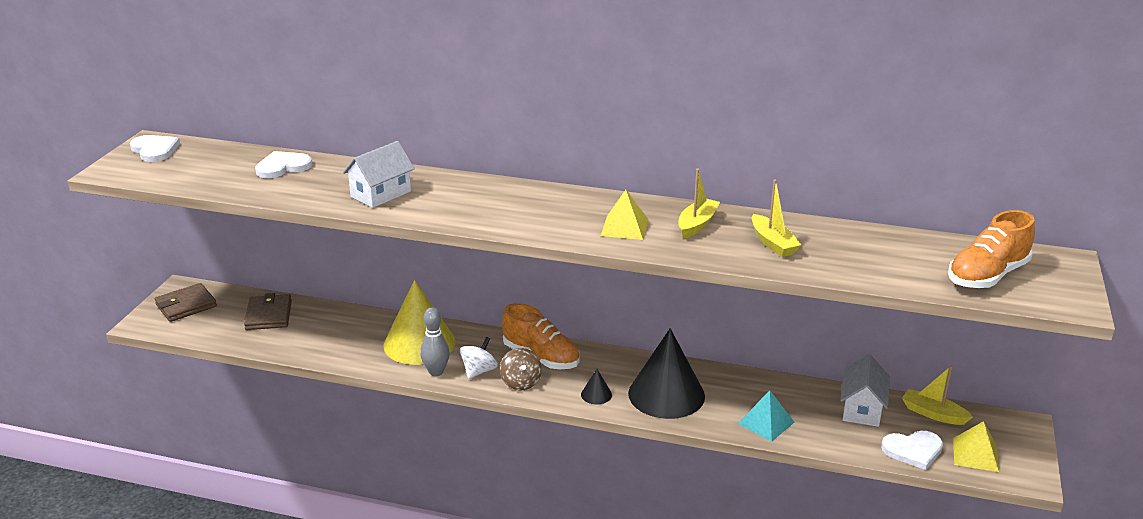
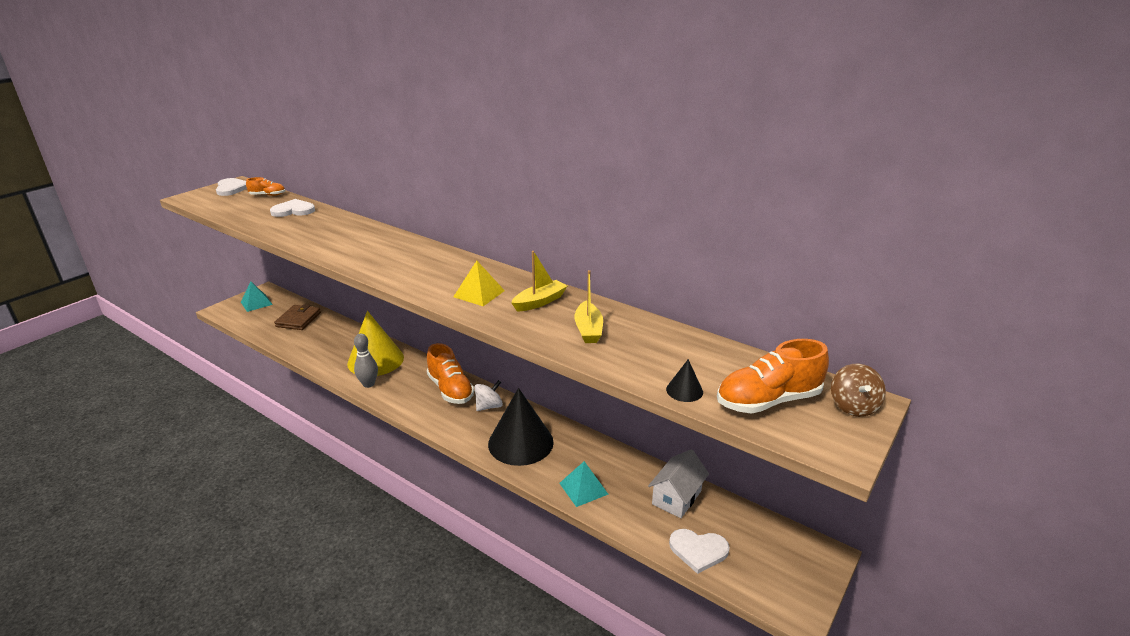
camera: 20 degrees right, 0 degrees up
(186, 305) = (256, 303): brown wallet -> turquoise pyramid
(219, 152) = (268, 195): none -> orange shoe
(381, 194) = (333, 238): white house -> none
(479, 371) = (398, 390): white spinning top -> white spinning top (489, 406)
(521, 382) = (420, 406): brown spinning top -> brown spinning top (853, 406)
(596, 394) = (467, 429): black cone -> black cone (684, 390)
(933, 414) = (741, 519): yellow boat -> none
(975, 454) = (756, 572): yellow pyramid -> none

